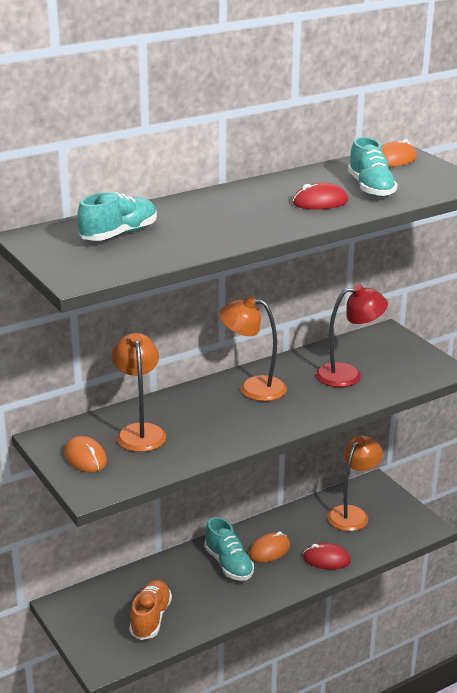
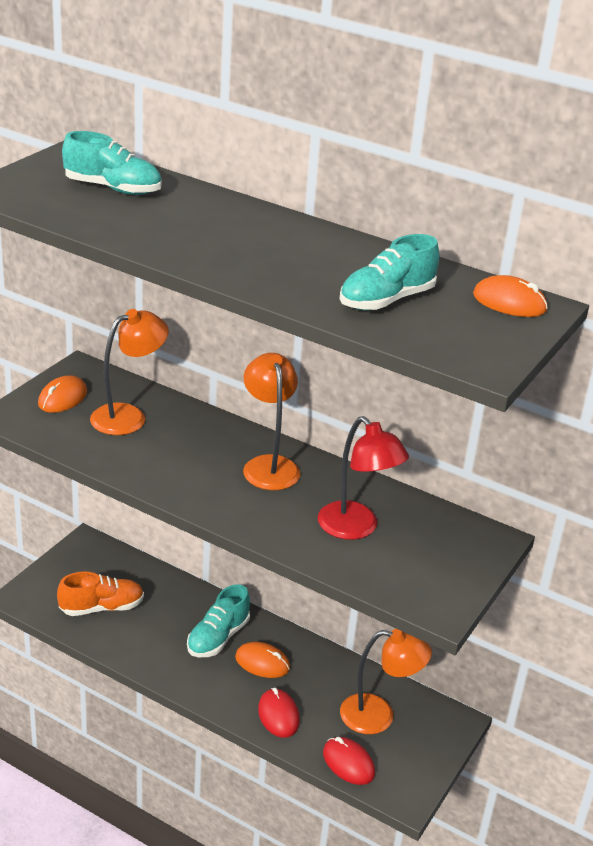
camera: 60 degrees right, 5 degrees up
(320, 202) = (306, 275): red mouse -> red mouse (348, 763)

